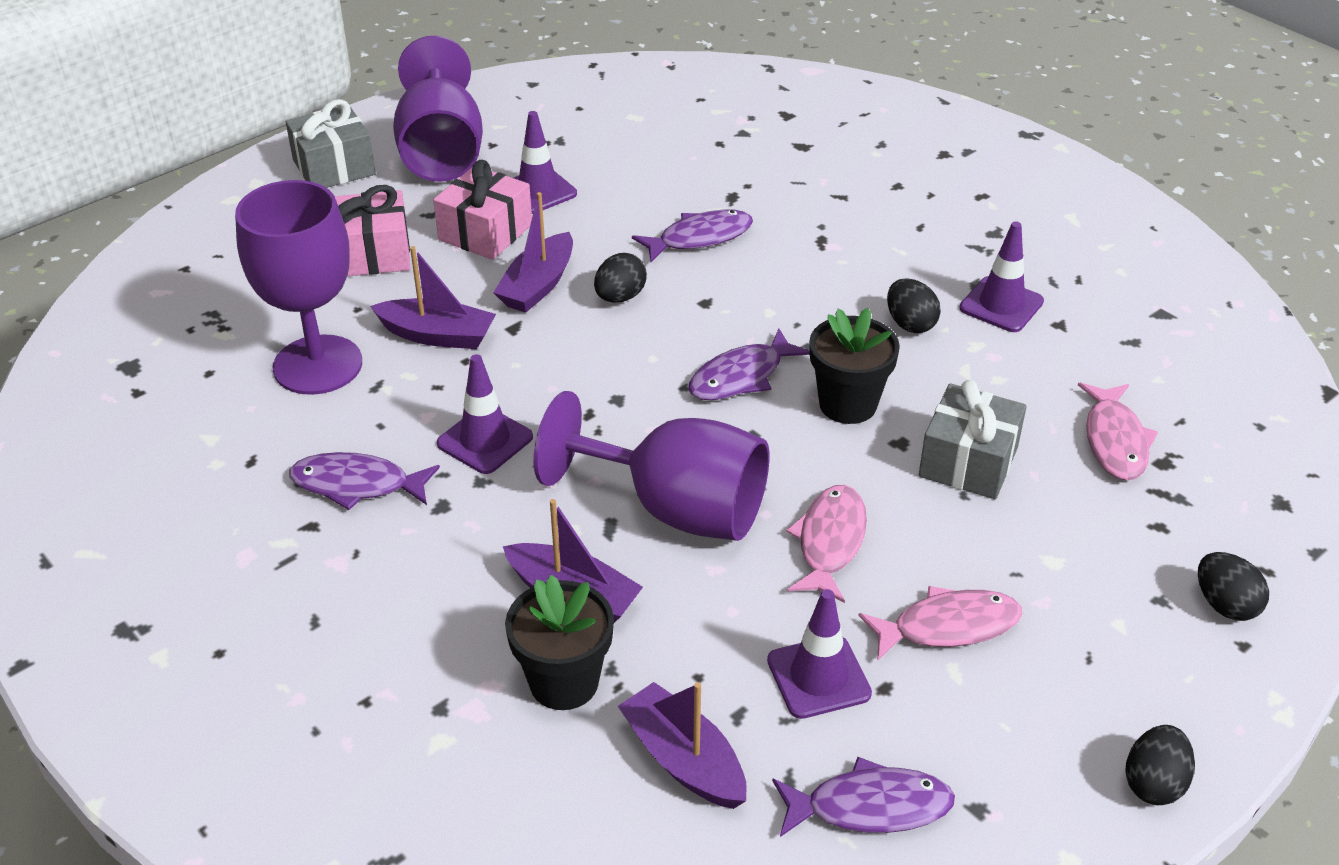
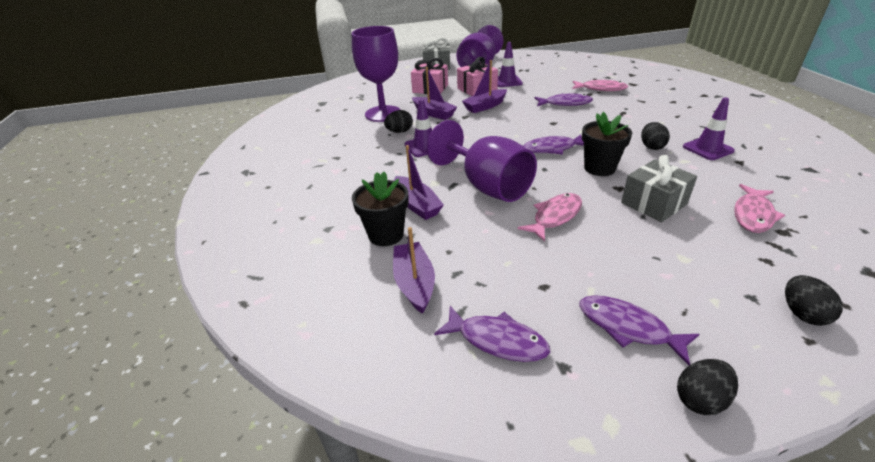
camera: 30 degrees right, 5 degrees down
(357, 485) = (364, 149): purple fish -> purple fish (628, 328)
(620, 297) = (516, 115): black egg -> black egg (399, 132)
(818, 677) = (510, 270): purple traffic cone -> none
(948, 626) = (599, 270): pink fish -> pink fish (601, 89)

